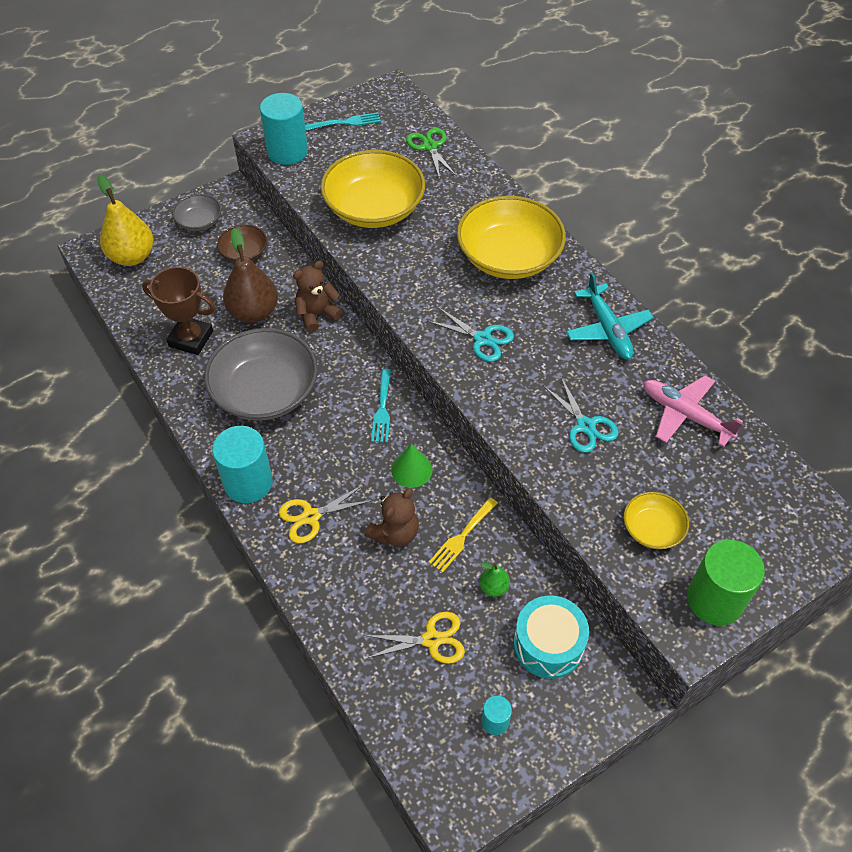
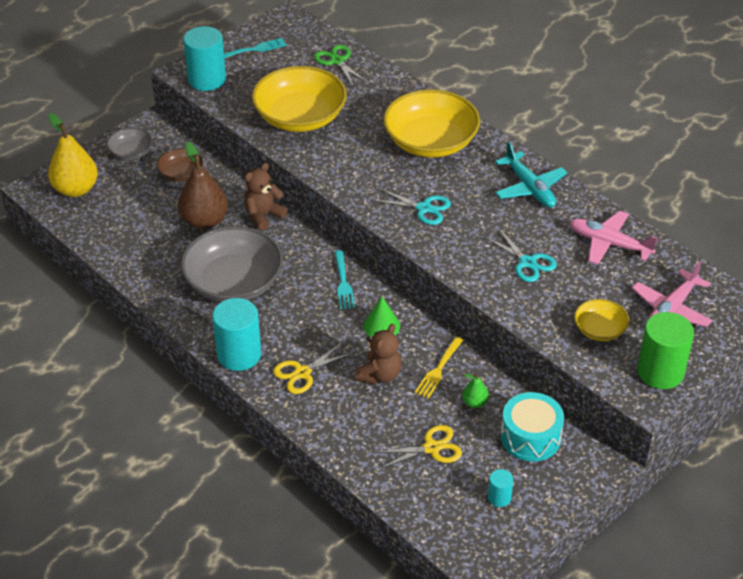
camera: 10 degrees left, 10 degrees down
(191, 339) = (152, 249): brown trophy -> none
(743, 514) = (671, 309): none -> pink plane

